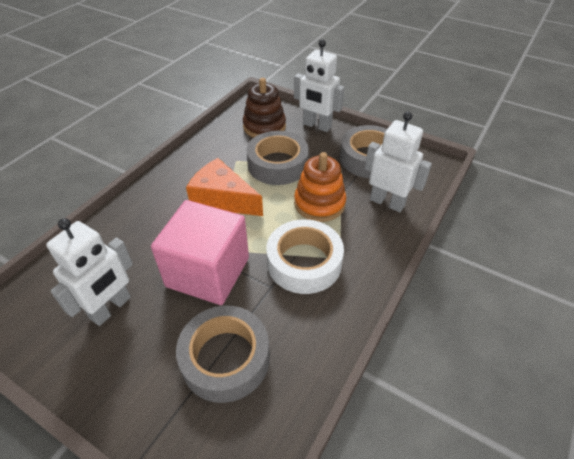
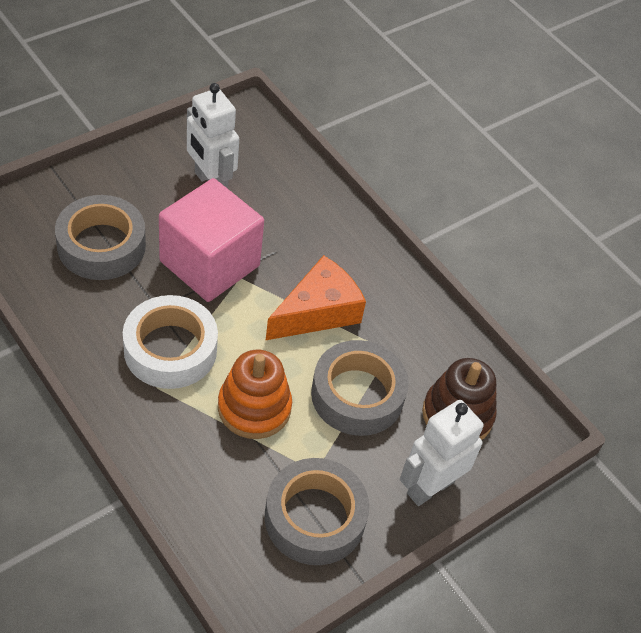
camera: 105 degrees right, 5 degrees up
(387, 202) = (213, 487): white robot -> none

